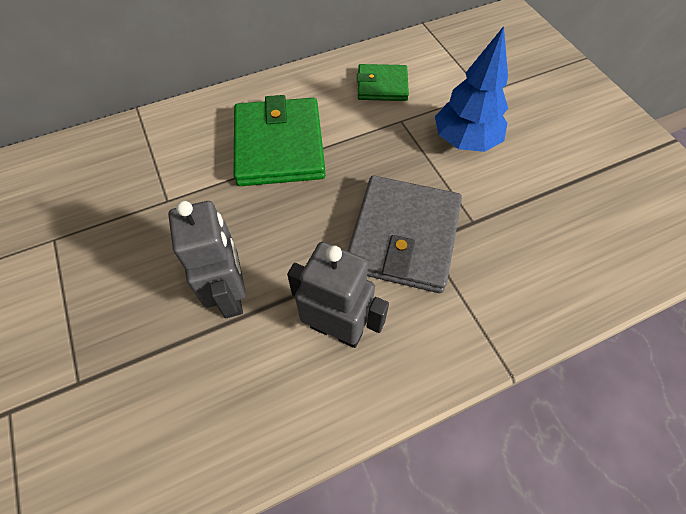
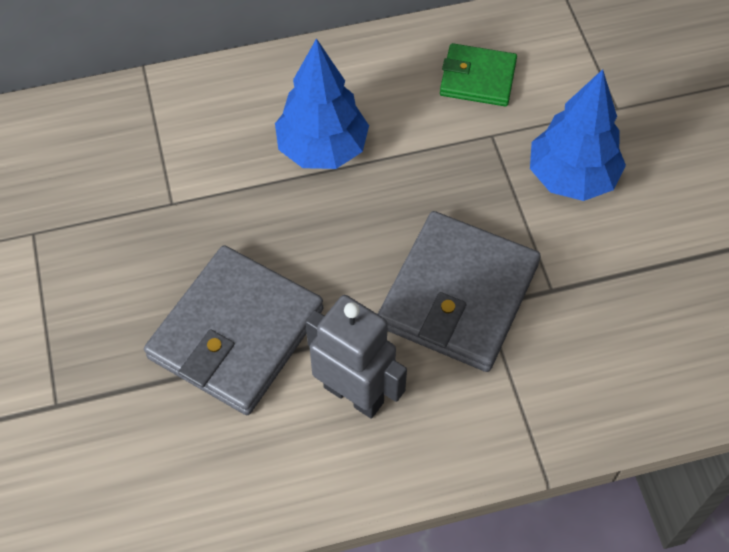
camera: 10 degrees right, 0 degrees up
(231, 294) = (236, 334): grey robot -> grey wallet
(279, 146) = (322, 149): green wallet -> blue tree

